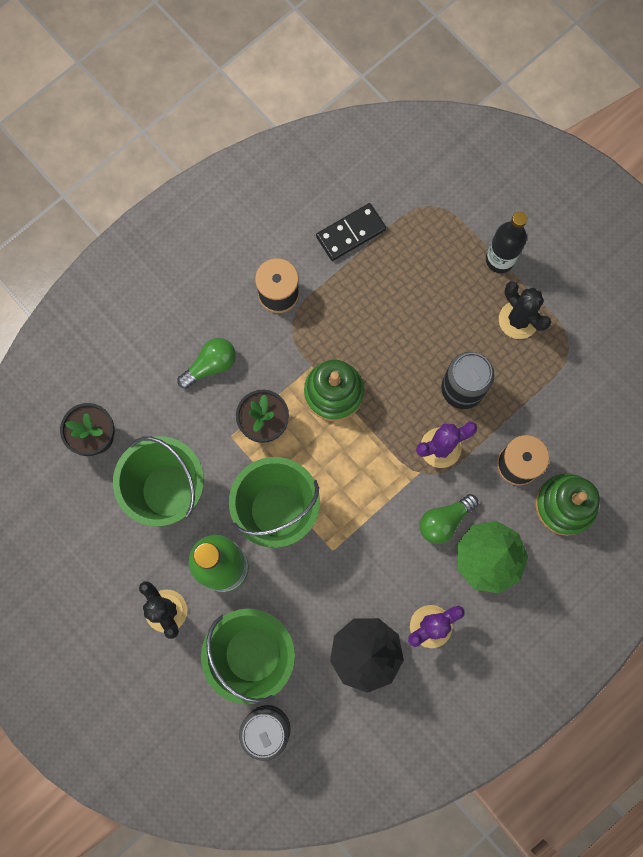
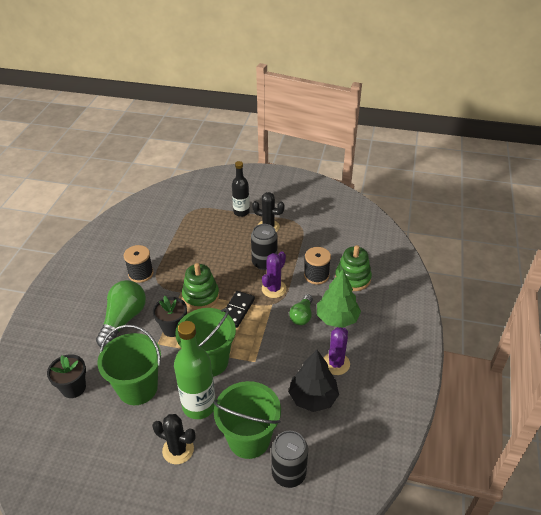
camera: 35 degrees left, 35 degrees down
(211, 365) = (123, 320): green light bulb -> green light bulb, size x1.70
(350, 233) = (161, 235): black domino -> black domino (237, 310)

